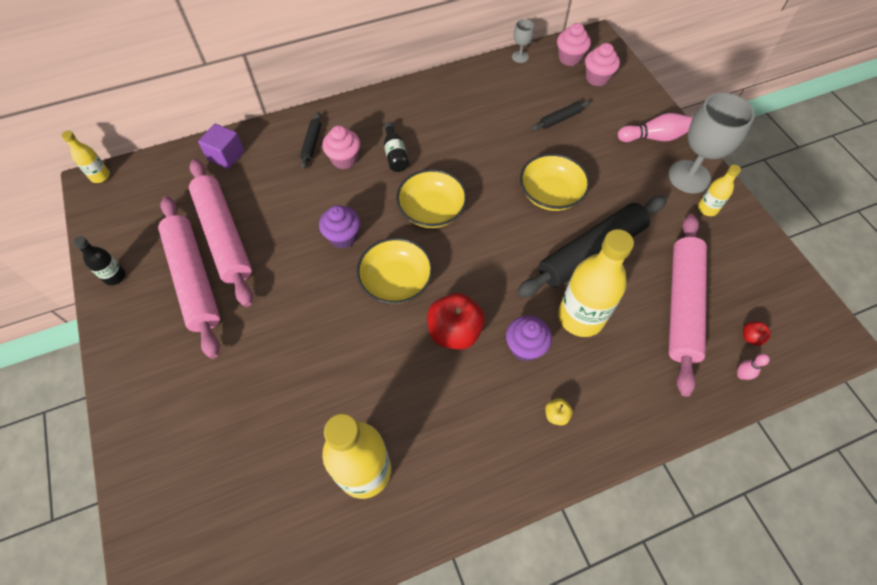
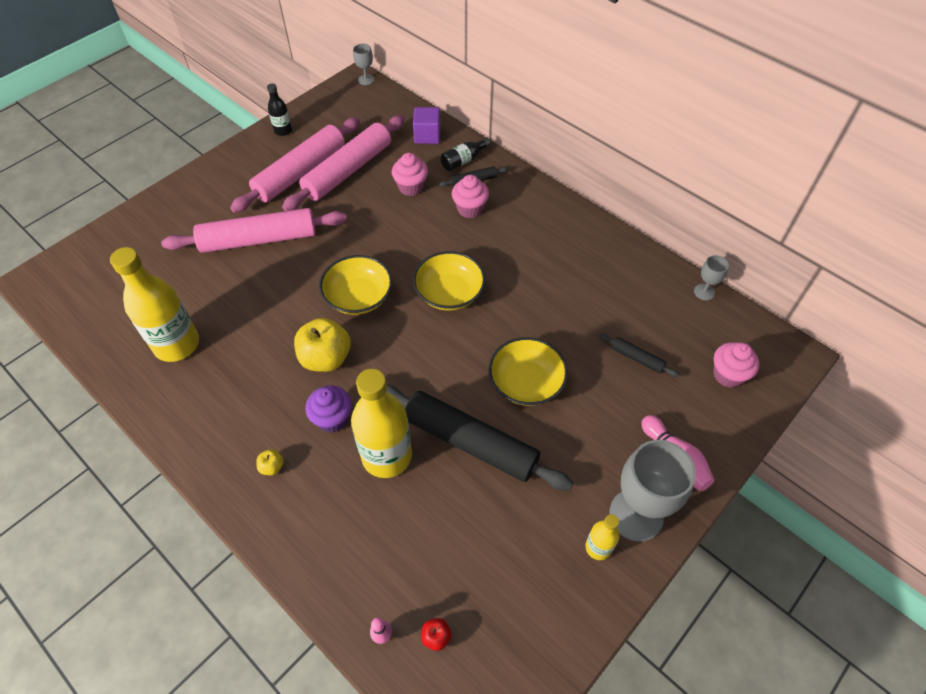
camera: 65 degrees right, 5 degrees down
(100, 176) = (366, 80): yellow bottle -> grey goblet
(343, 237) = (385, 243): purple cupcake -> none
(395, 155) = (498, 241): black bottle -> black bottle (463, 161)
(454, 332) = (326, 358): red apple -> yellow apple
(569, 58) = (739, 338): pink cupcake -> pink cupcake (411, 187)
(682, 305) = (445, 551): pink rolling pin -> pink rolling pin (259, 239)

